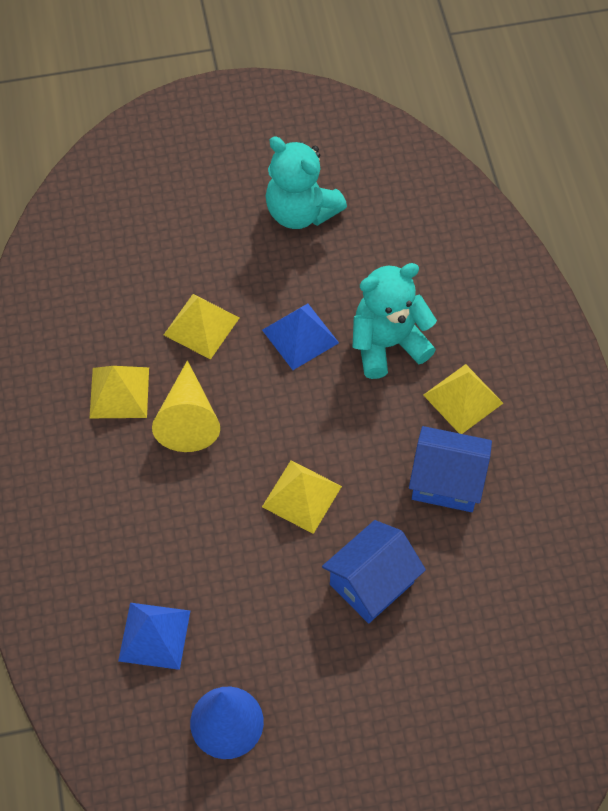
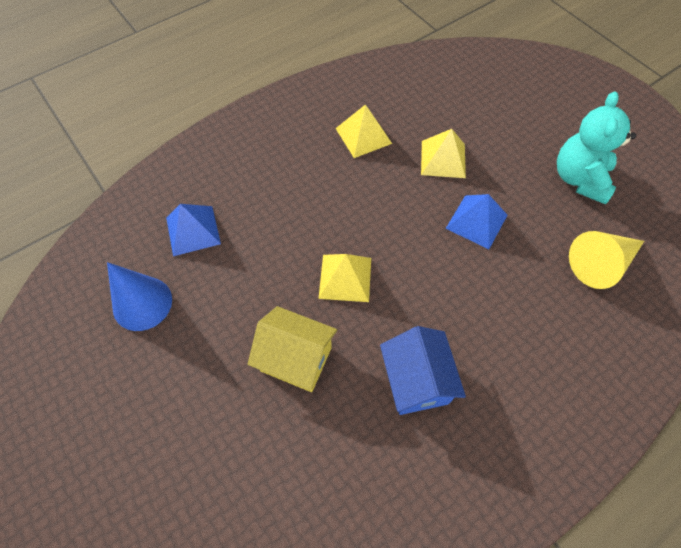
camera: 65 degrees right, 0 degrees up
(188, 418) = (367, 181): yellow cone -> yellow cone (601, 263)
(371, 583) = (296, 359): blue house -> yellow house
(388, 344) = (511, 284): turquoise teddy bear -> none
(463, 399) = (500, 362): yellow pyramid -> none

